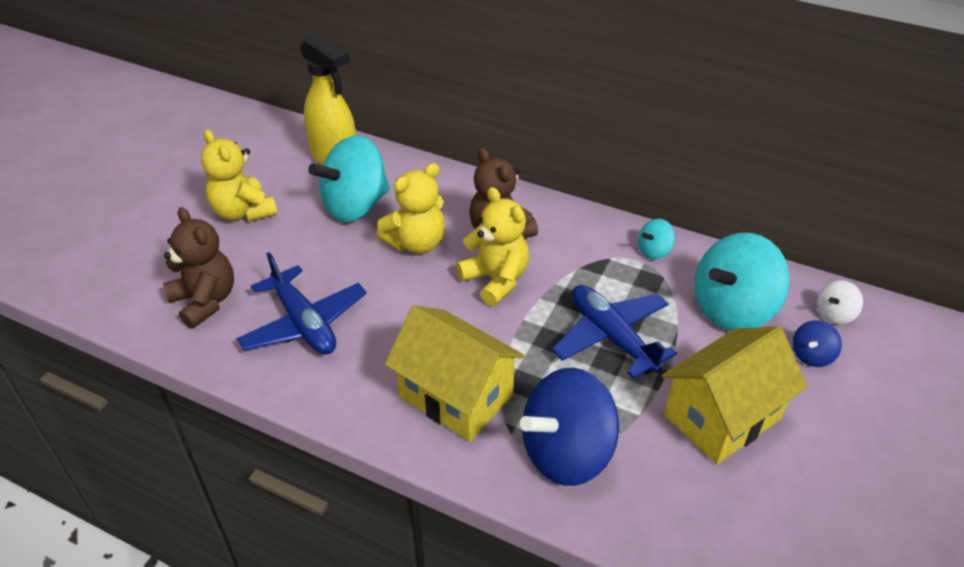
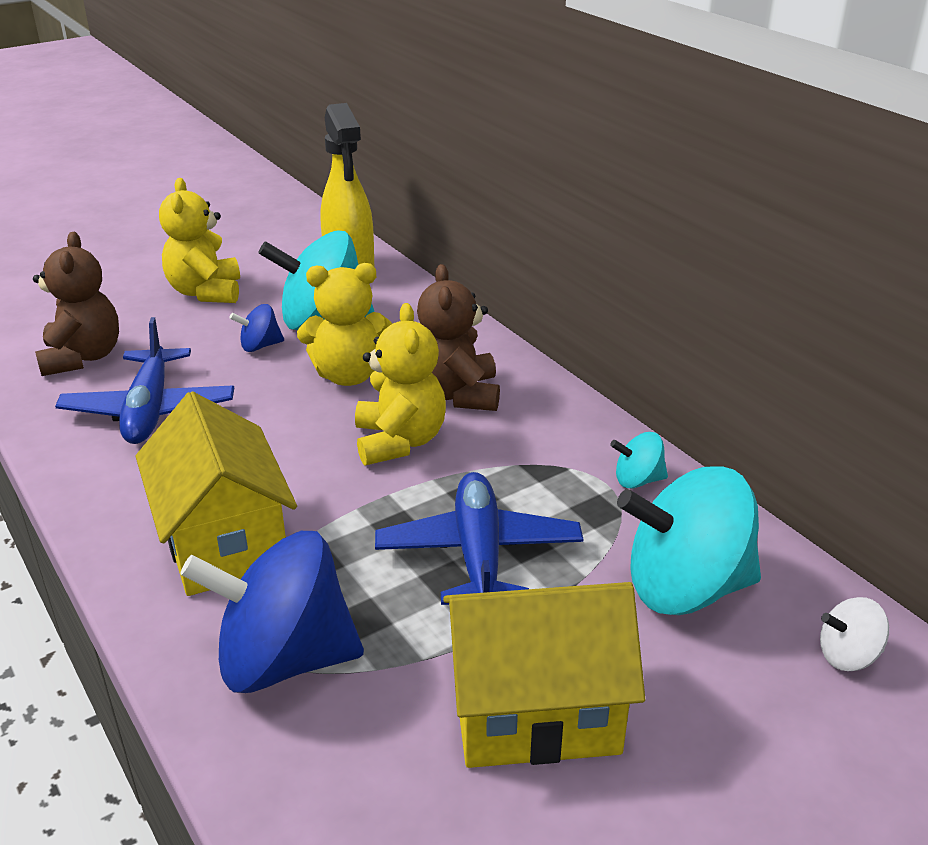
camera: 30 degrees right, 10 degrees down
(811, 355) = (755, 694): blue spinning top -> blue spinning top (260, 346)

